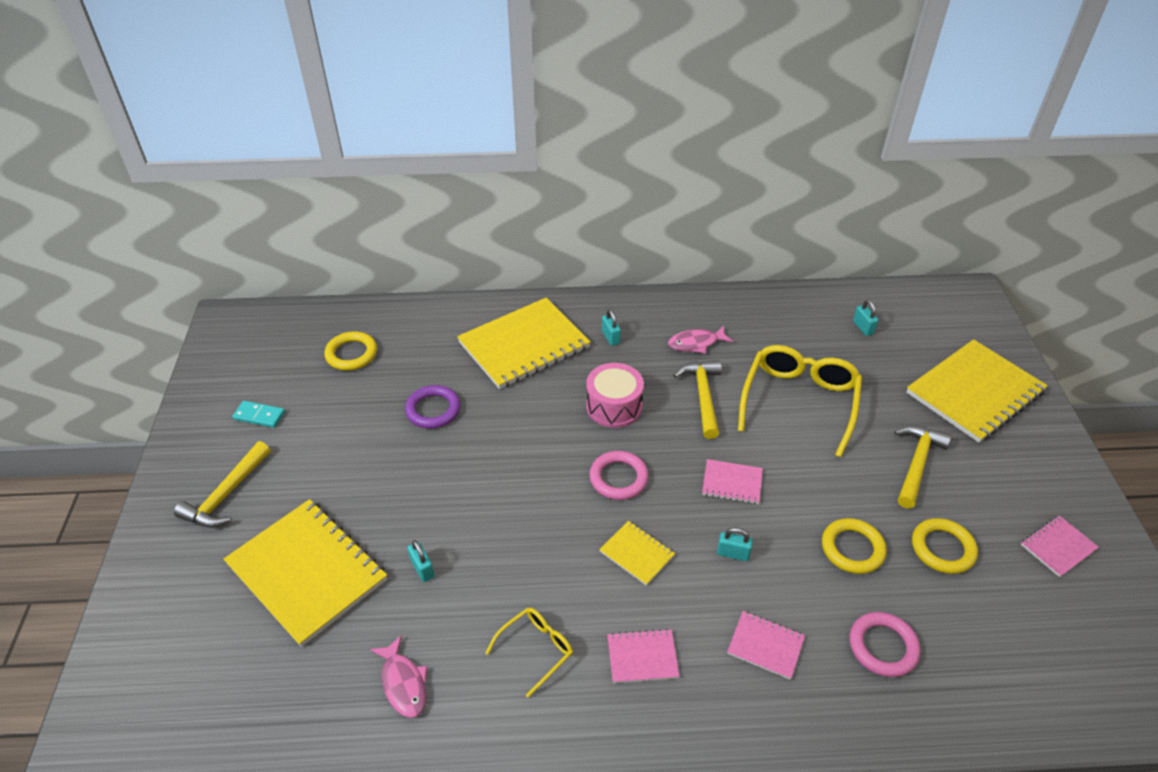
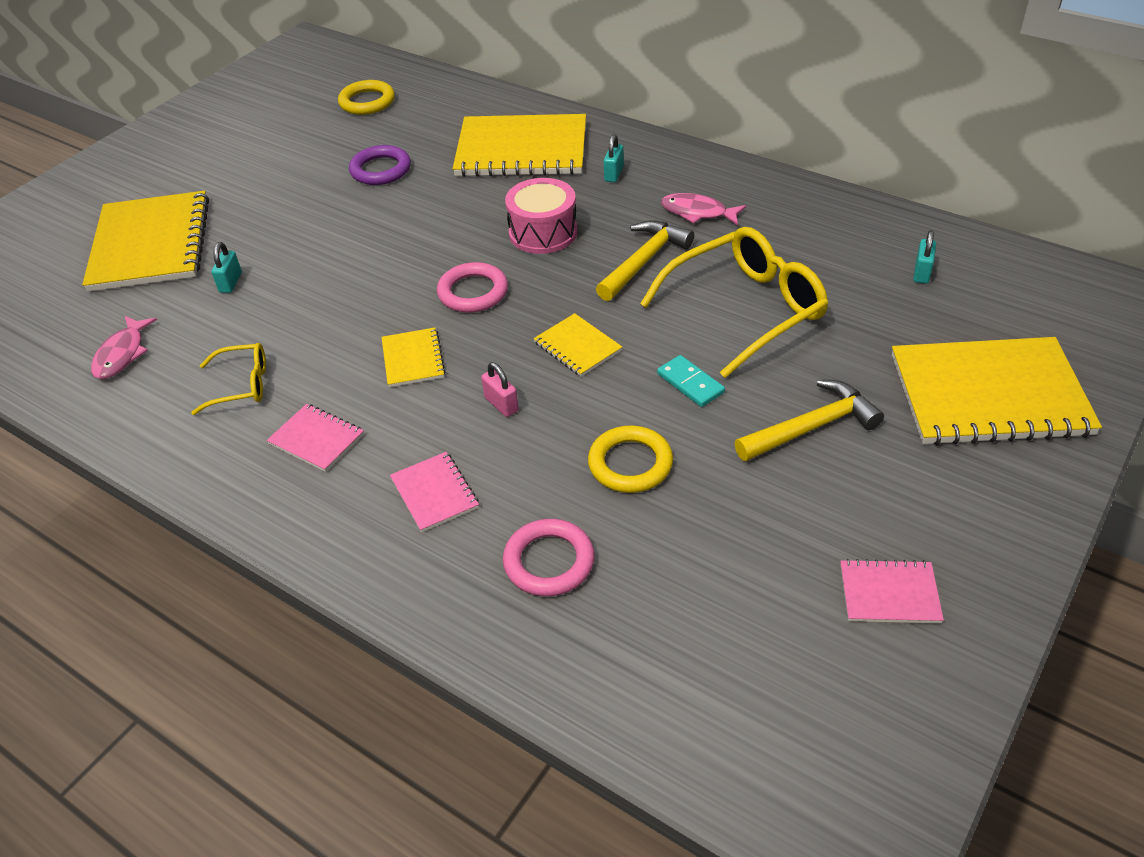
camera: 40 degrees right, 0 degrees up
(226, 495) = (160, 166): yellow hammer -> none
(259, 416) = (246, 120): turquoise domino -> turquoise domino (690, 383)
(732, 483) = (577, 346): pink notebook -> yellow notebook
(733, 553) = (501, 404): turquoise padlock -> pink padlock
(942, 548) = (735, 517): yellow ring -> none

